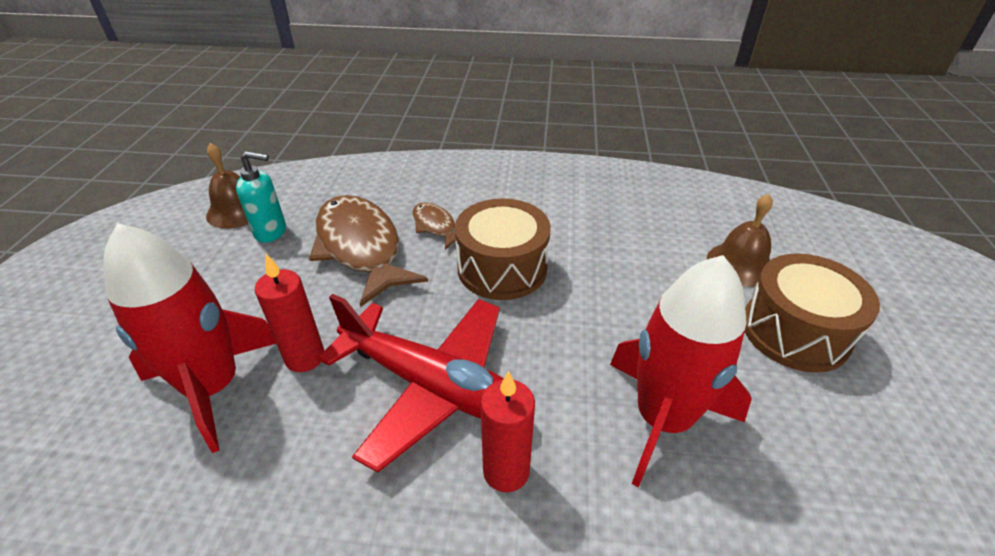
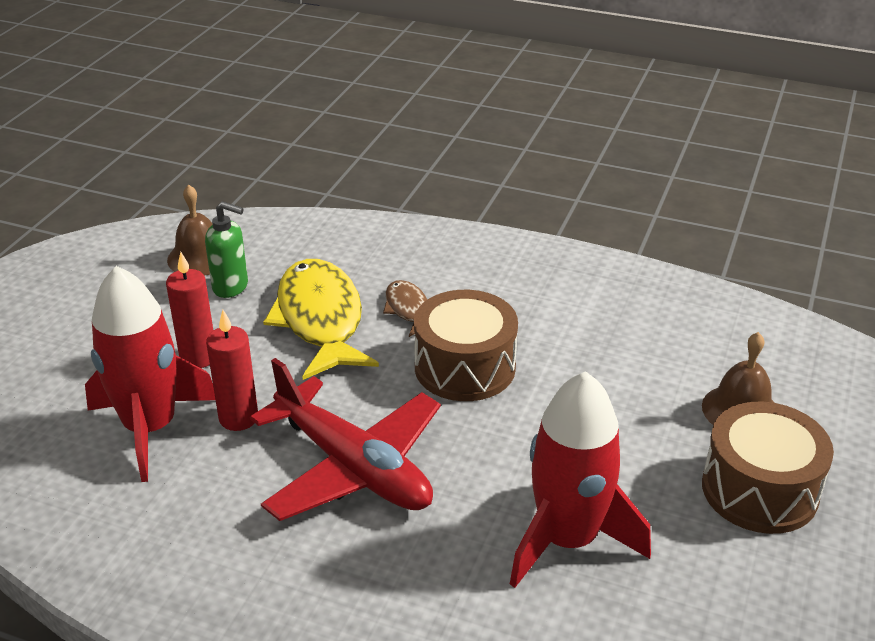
camera: 15 degrees right, 5 degrees down
(271, 232) = (231, 287): turquoise soap dispenser -> green soap dispenser
(360, 247) = (320, 320): brown fish -> yellow fish
(506, 471) = (396, 550): red candle -> red candle (198, 357)

